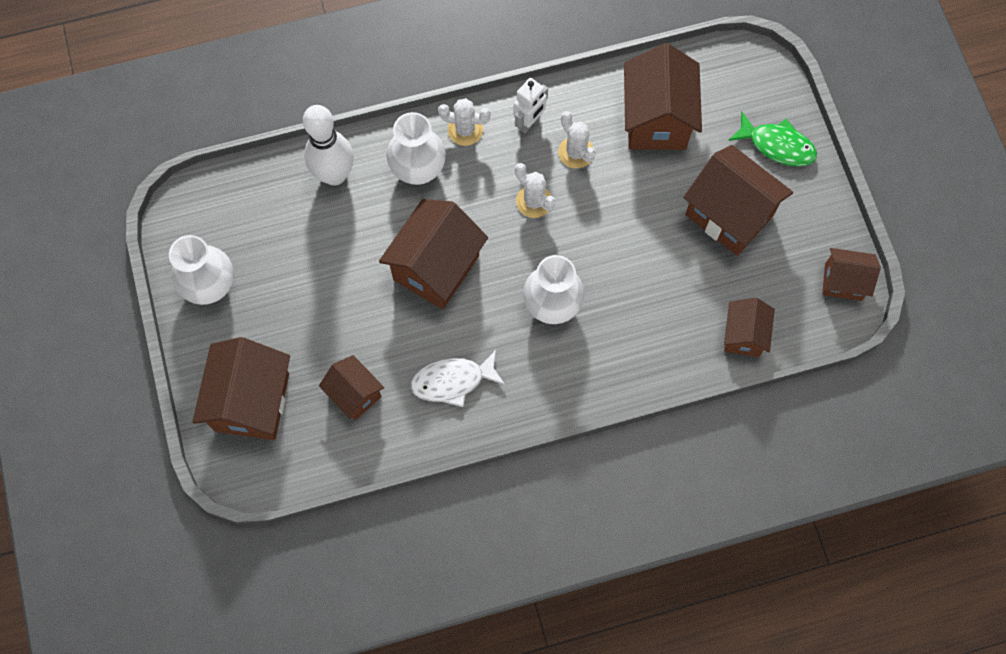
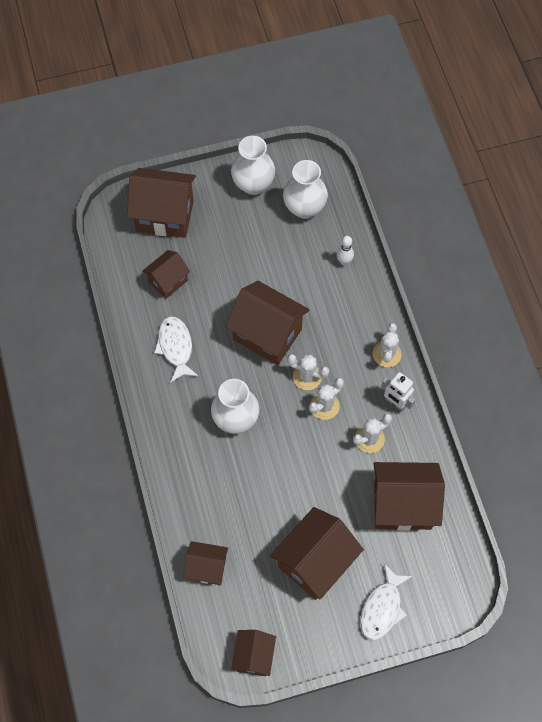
camera: 90 degrees right, 5 degrees down
(334, 175) = (344, 261): white bowling pin -> white bowling pin, size x0.47
(418, 169) = (350, 320): white vase -> white vase (304, 208)
(495, 221) = (307, 377): none -> white cactus
(777, 145) = (382, 608): green fish -> white fish

